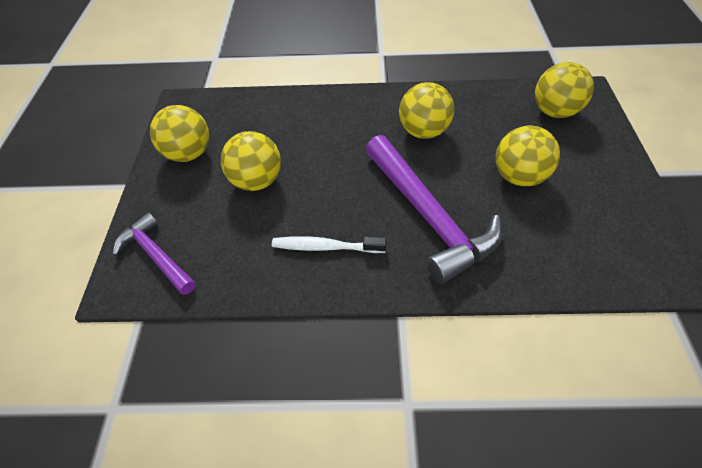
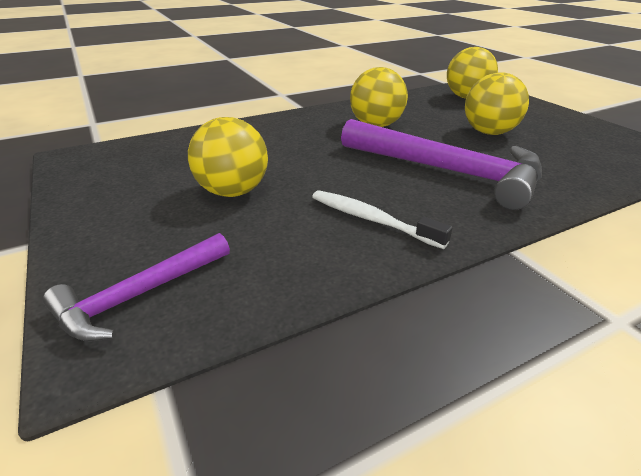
camera: 30 degrees left, 20 degrees down
(156, 255) = (139, 295): purple hammer -> purple hammer turned 60 degrees counterclockwise
(189, 153) = (117, 191): yellow ball -> none
(325, 247) = (371, 219): white toothbrush -> white toothbrush turned 60 degrees clockwise

